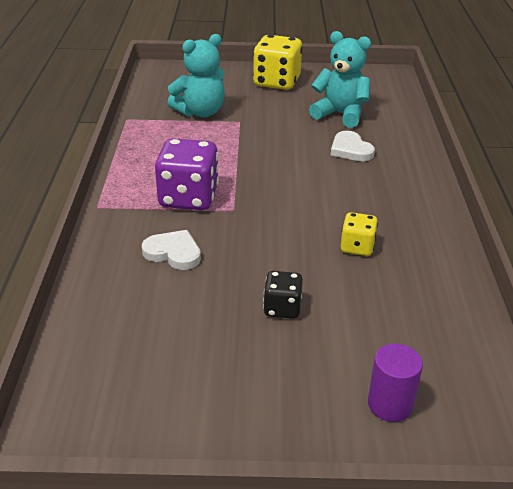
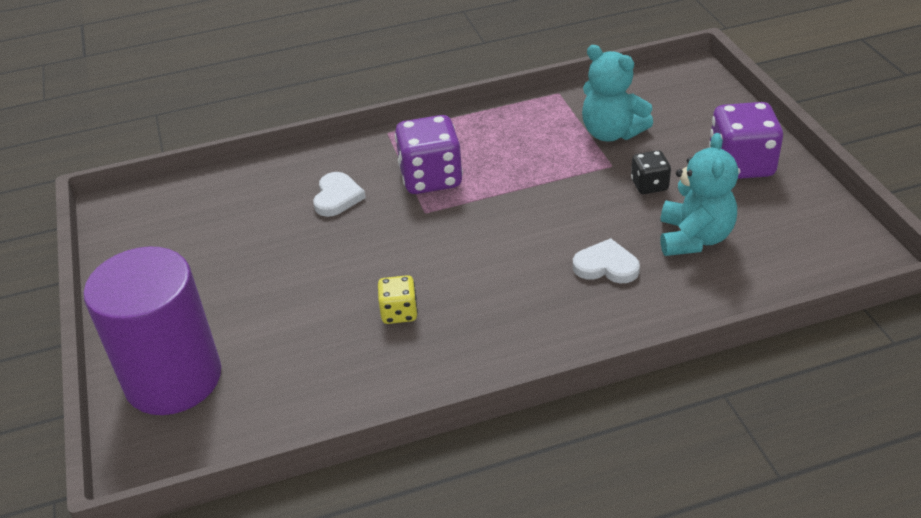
camera: 75 degrees right, 5 degrees up
(276, 82) = (741, 165): yellow dice -> purple dice
(282, 308) = (281, 283): black dice -> black dice (649, 185)
(350, 150) = (606, 266): white heart -> white heart turned 60 degrees clockwise
(390, 404) = (173, 378): purple cylinder -> purple cylinder, size x2.32

